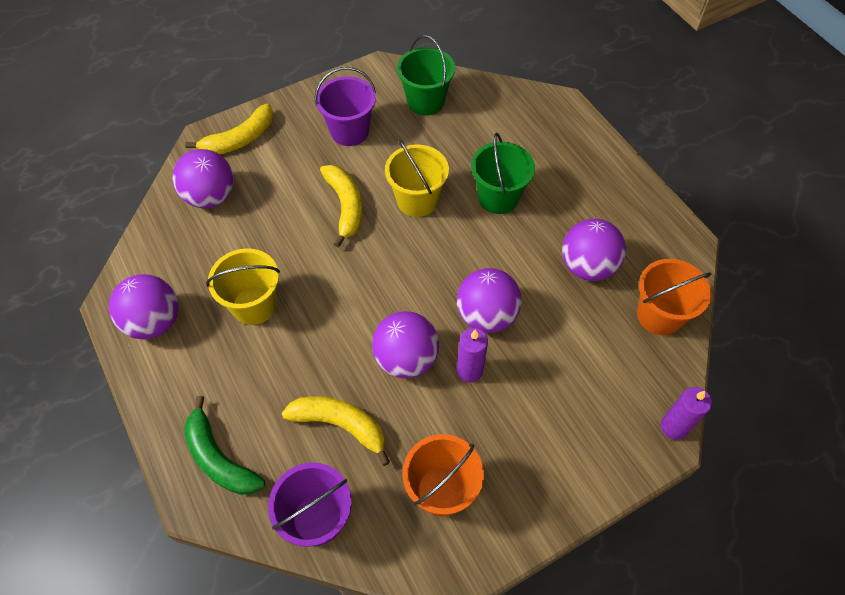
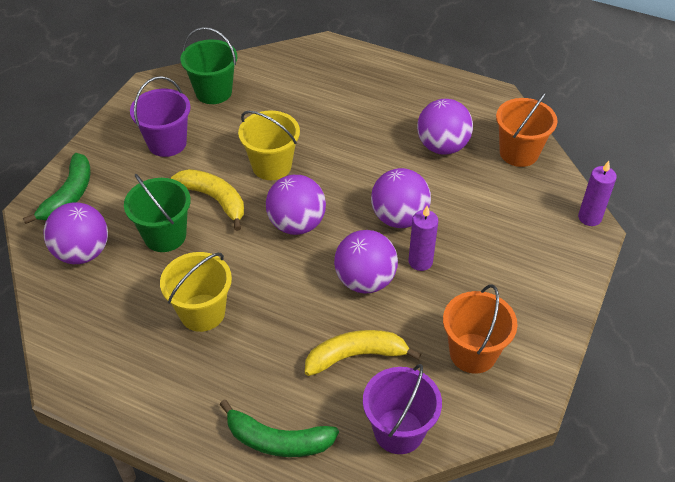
camera: 35 degrees left, 10 degrees down
(154, 322) = (120, 376): purple ball -> purple ball (296, 224)
(239, 139) = (69, 195): yellow banana -> green banana
(498, 197) = (334, 133): green bucket -> green bucket (165, 236)

